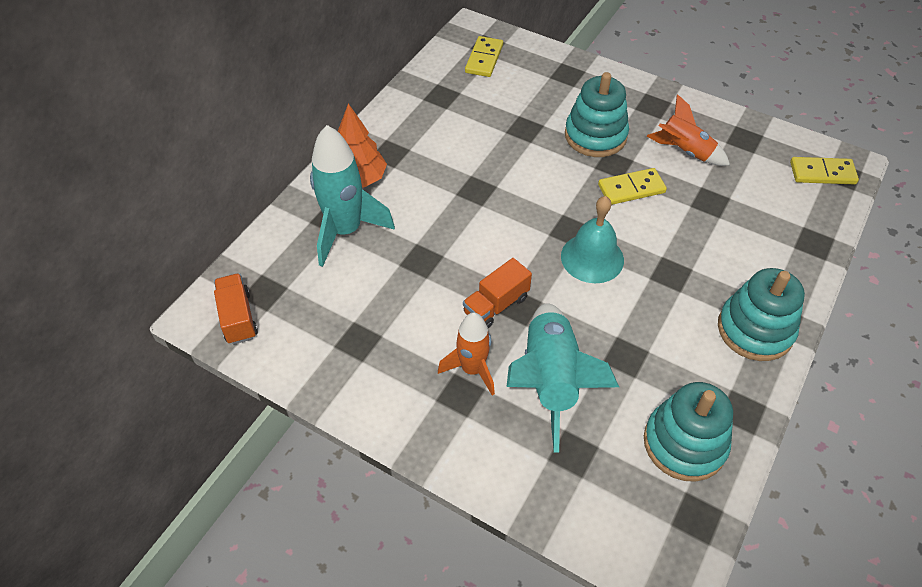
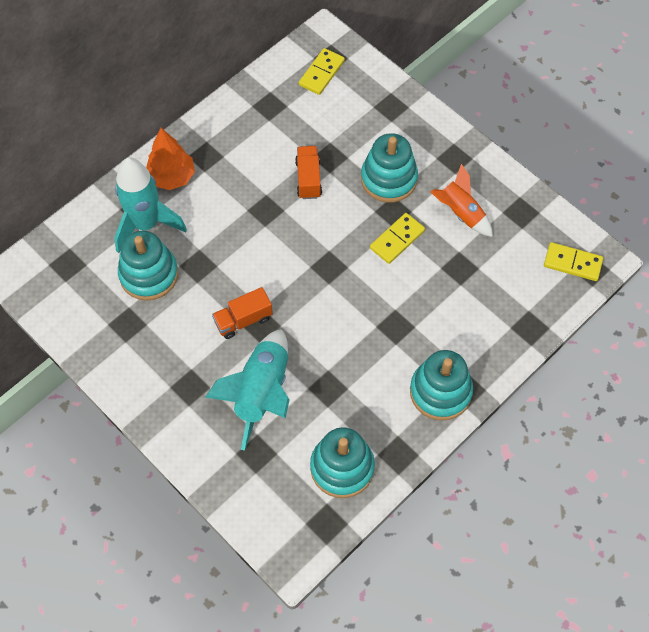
camera: 15 degrees right, 10 degrees up
(238, 317) = (42, 282): orange truck -> orange truck (308, 179)
(366, 281) = (149, 274): none -> turquoise stacking toy
(472, 369) = (205, 369): orange rocket -> none
(592, 258) = (336, 297): turquoise bell -> none
(631, 189) = (397, 239): yellow domino -> yellow domino turned 45 degrees counterclockwise

